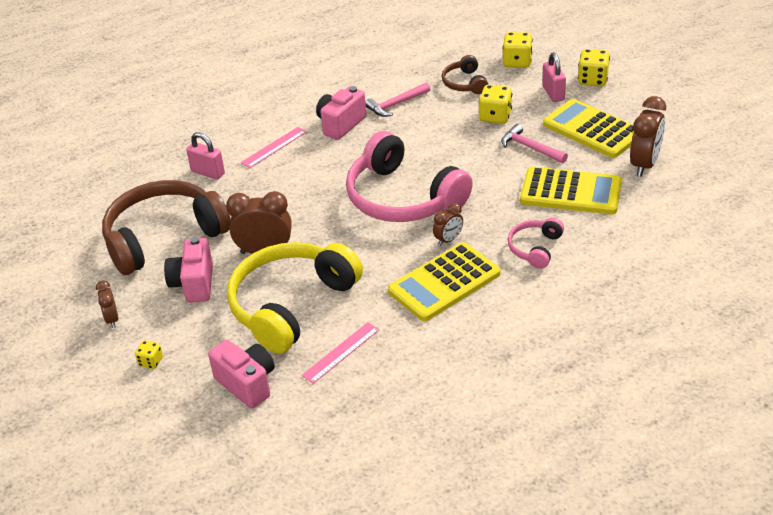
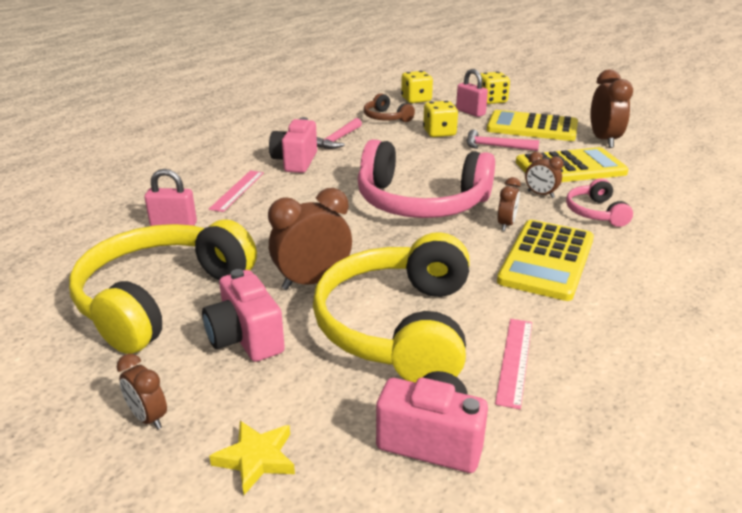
camera: 30 degrees left, 10 degrees down
(151, 361) = (256, 458): yellow dice -> yellow star
(163, 237) = (161, 298): brown headphones -> yellow headphones
(510, 216) = (540, 194): none -> brown clock

